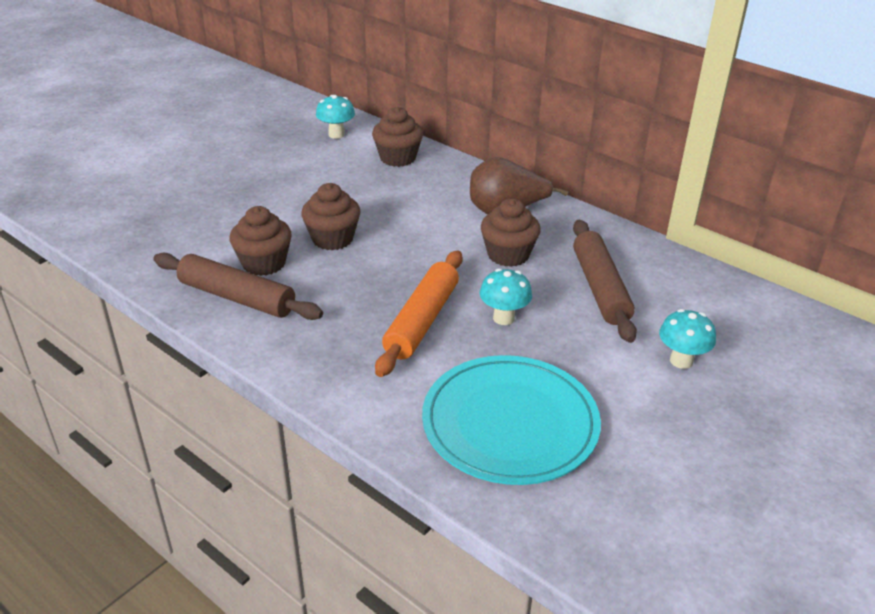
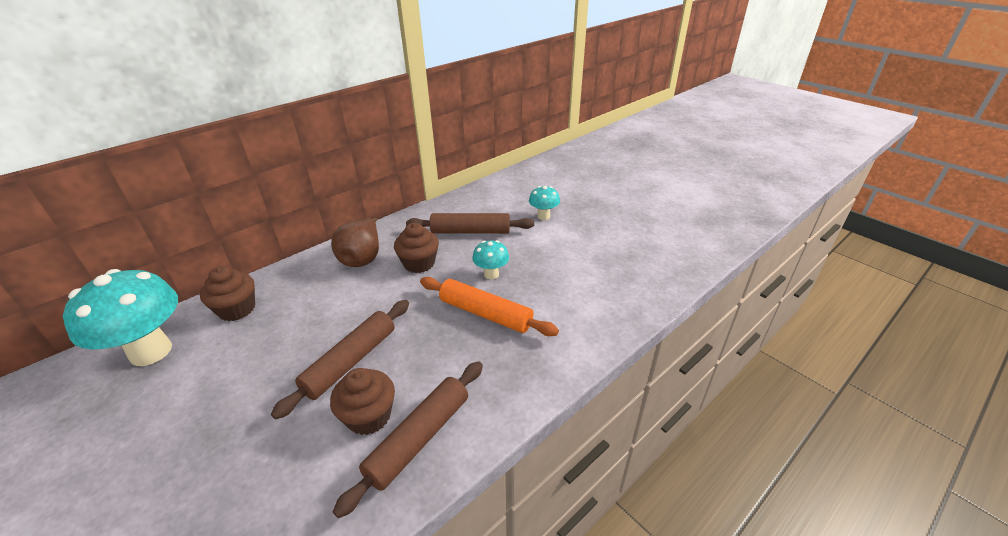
camera: 80 degrees left, 0 degrees up
(332, 239) = (351, 361): brown cupcake -> brown rolling pin
(336, 134) = (151, 351): turquoise mushroom -> turquoise mushroom, size x2.07
(510, 423) = (594, 284): turquoise plate -> none

